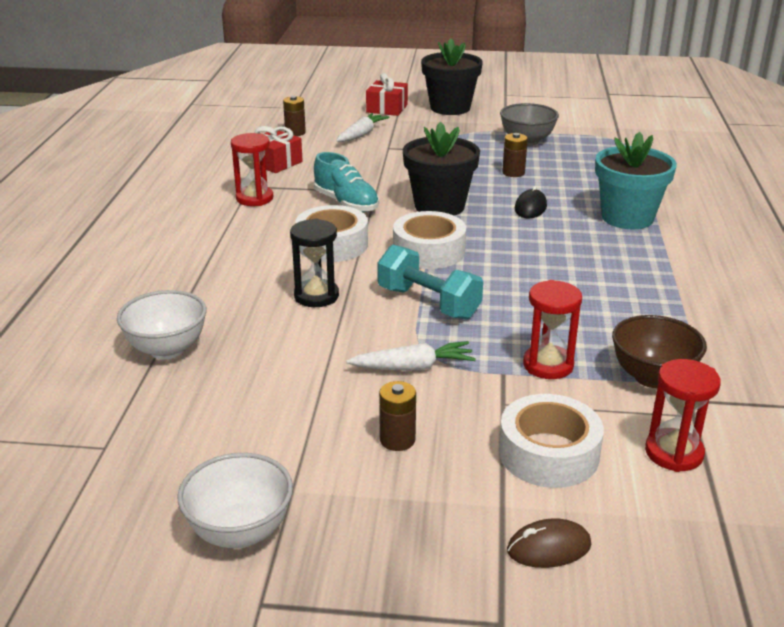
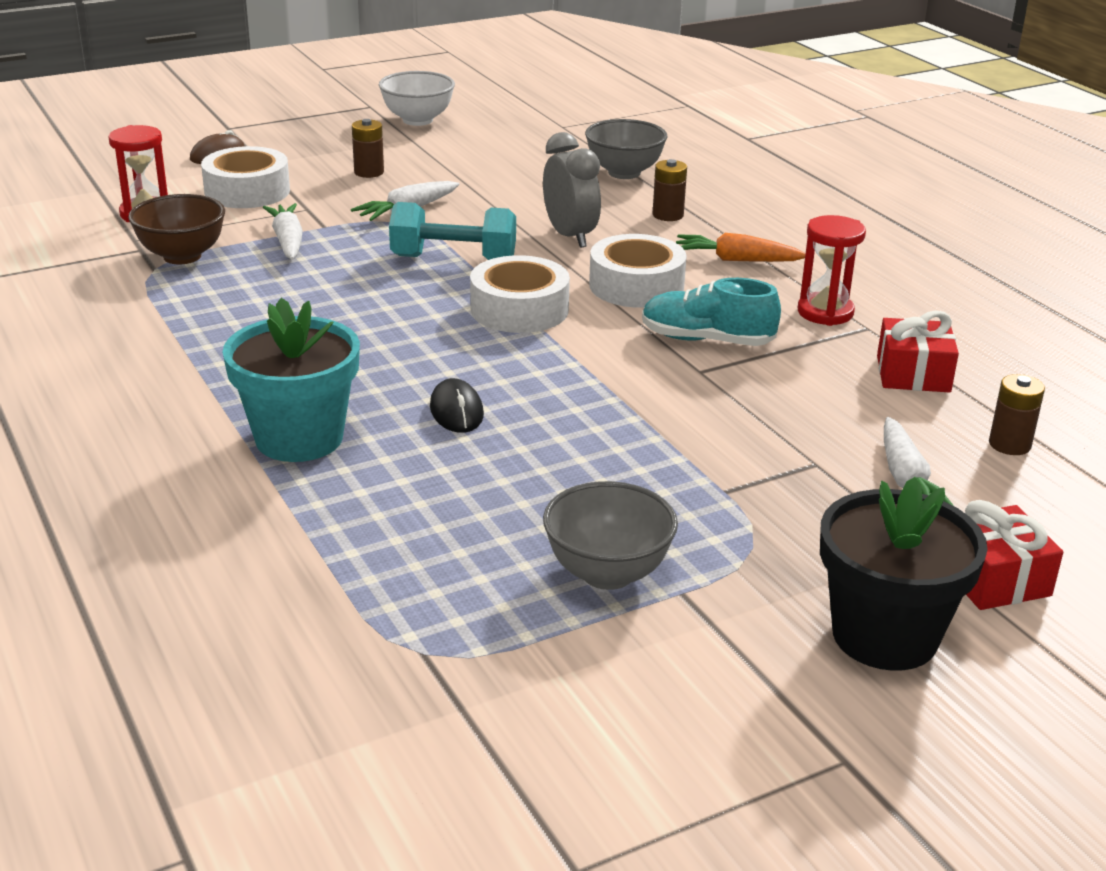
camera: 145 degrees right, 0 degrees up
(167, 349) = (624, 173): white bowl -> grey bowl
(239, 242) = (736, 260): none -> orange carrot
(316, 296) = (570, 236): black hourglass -> grey clock
(439, 206) = (584, 374): black flower pot -> none
(513, 173) = (549, 475): brown battery -> brown battery (668, 215)
(548, 365) = (287, 241): red hourglass -> white carrot

